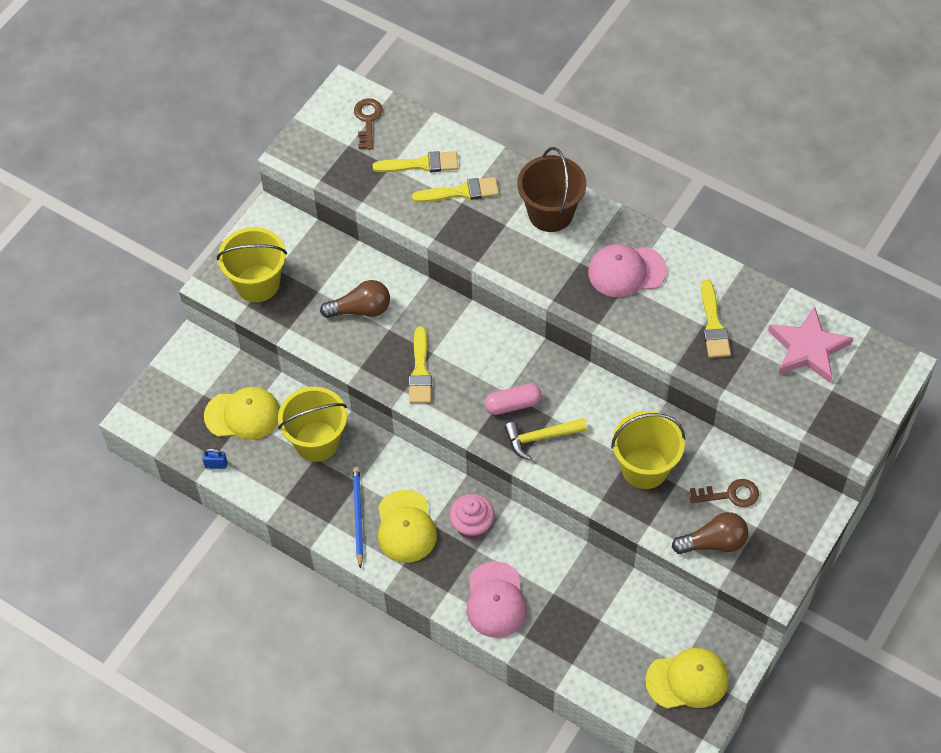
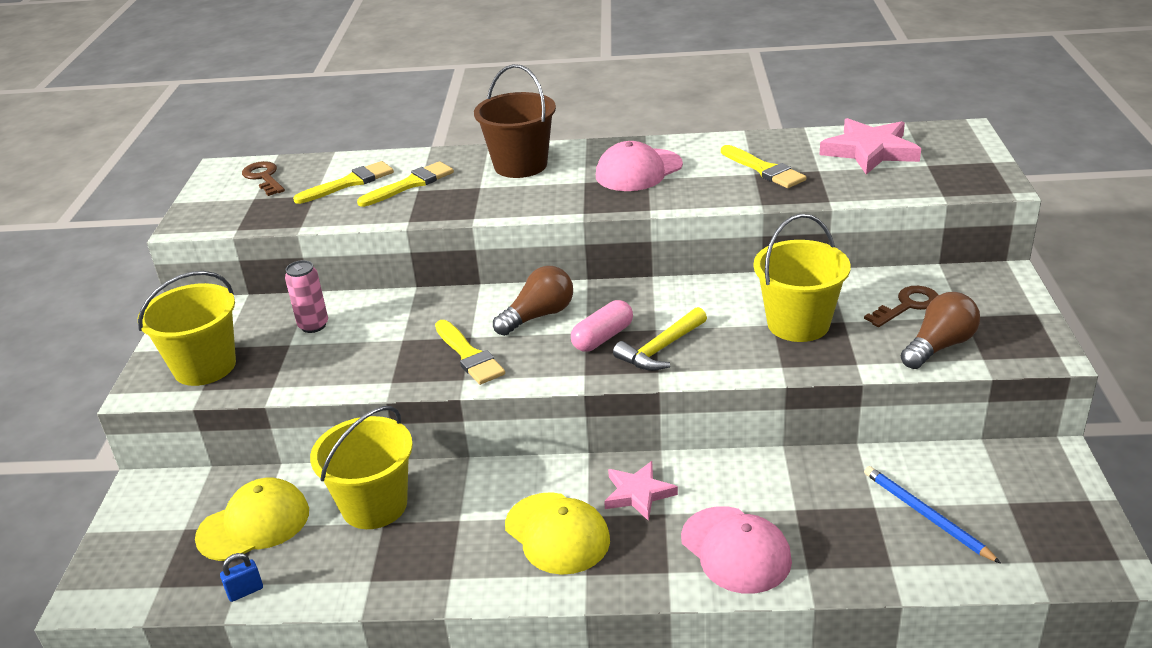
camera: 30 degrees left, 25 degrees down
(342, 280) = (313, 325): none -> pink can
(358, 516) = (485, 552): blue pencil -> blue pencil (926, 515)
(361, 309) = (355, 338): brown light bulb -> brown light bulb (538, 316)
(472, 525) = (638, 493): pink cupcake -> pink star
(687, 680) = (1032, 511): yellow cap -> none

